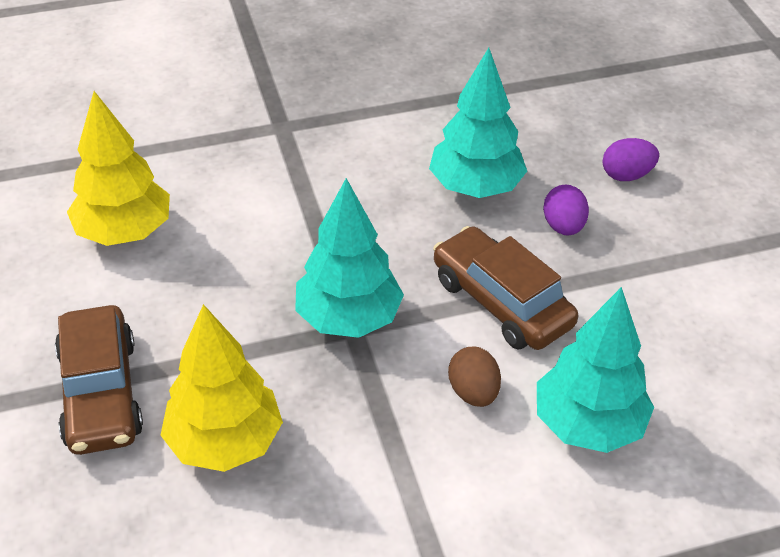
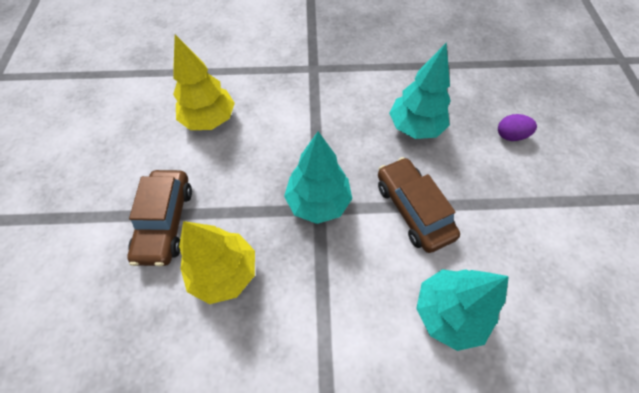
camera: 15 degrees right, 15 degrees up
(473, 392) = (380, 271): brown egg -> none
(563, 226) = (463, 164): purple egg -> none

